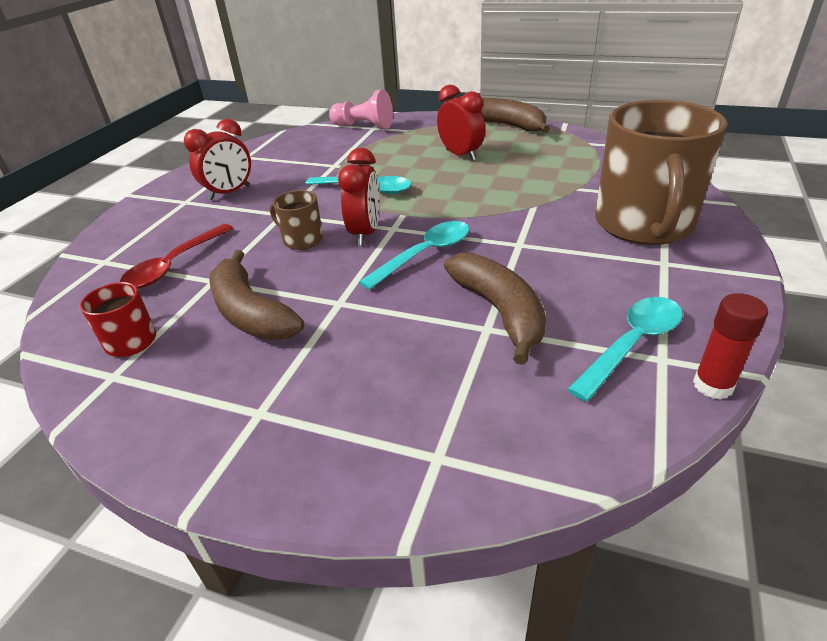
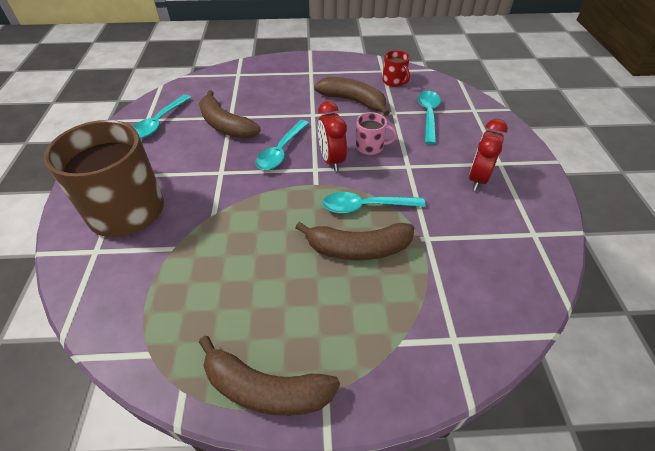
camera: 155 degrees right, 10 degrees up
(174, 265) = (428, 115): red spoon -> turquoise spoon
(302, 240) = (370, 147): brown mug -> pink mug
(364, 126) = (470, 340): pink pawn -> none
(399, 166) = (358, 248): none -> brown banana
(460, 155) = (303, 286): red clock -> none
(713, 385) = (129, 113): red glue stick -> none

